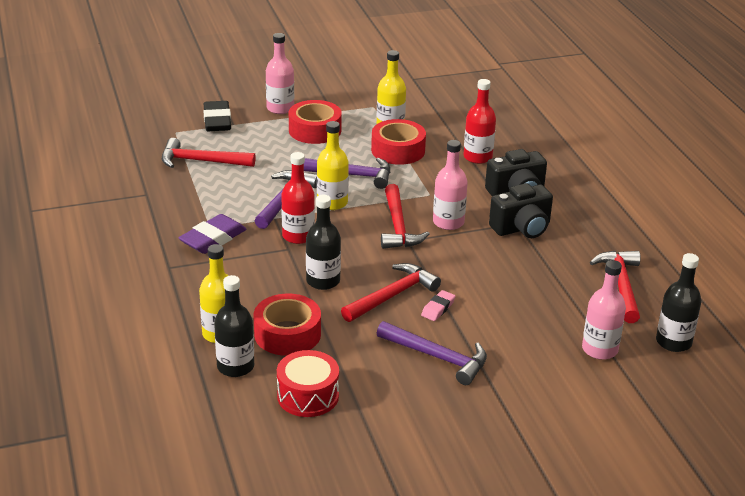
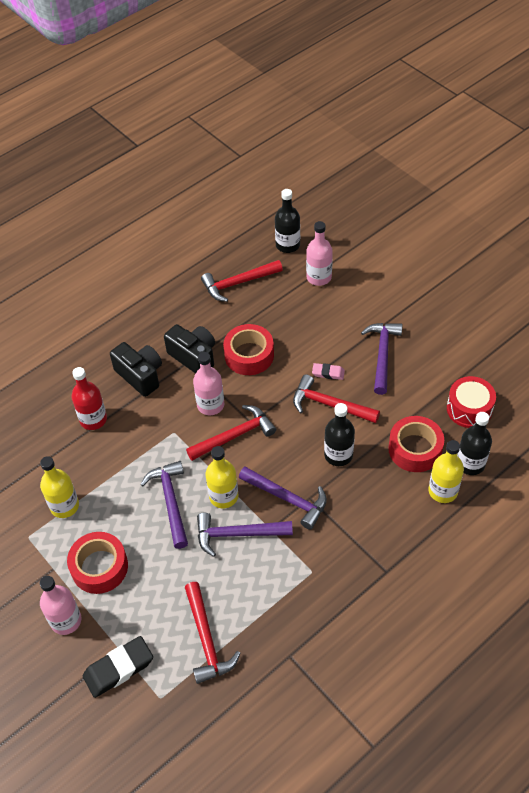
camera: 110 degrees left, 20 degrees up
(213, 239) = (328, 560): purple eraser -> none
(298, 236) = (287, 499): red bottle -> purple hammer
(398, 150) = (108, 482): red tape -> red tape (249, 355)

